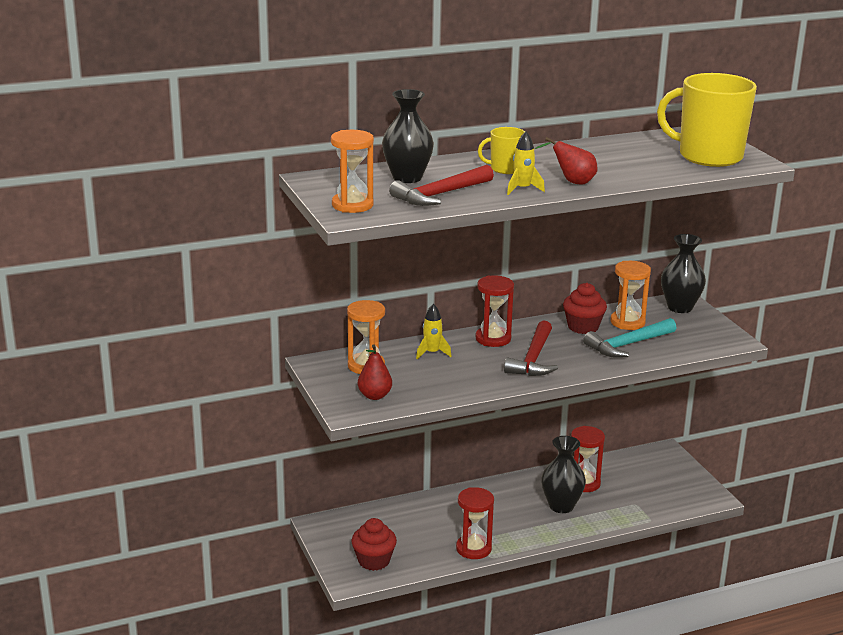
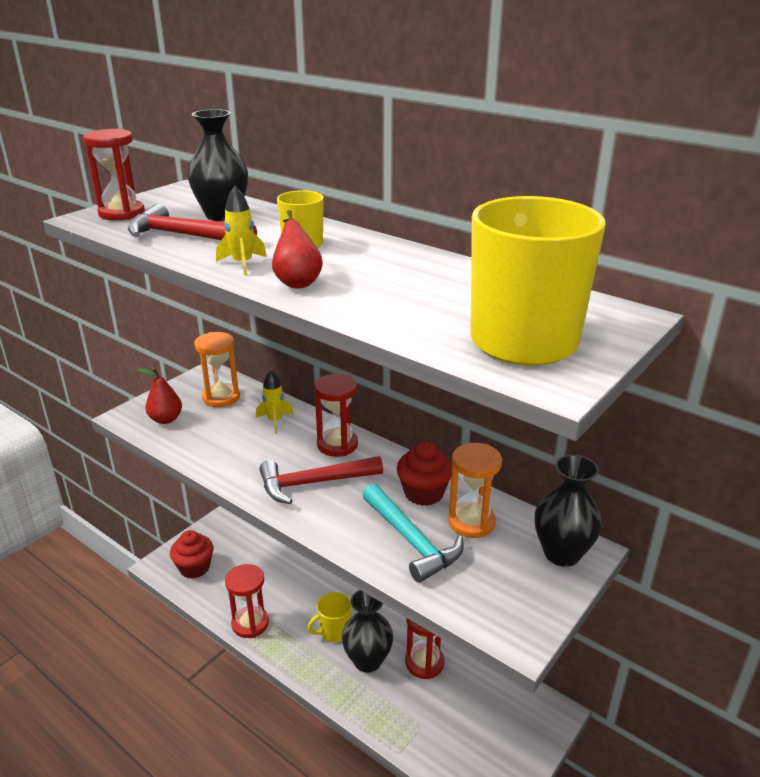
camera: 60 degrees right, 5 degrees up
(352, 205) = (121, 213): orange hourglass -> red hourglass
(518, 511) = (334, 631): none -> yellow mug
(628, 345) = (411, 540): turquoise hammer -> turquoise hammer turned 150 degrees counterclockwise

